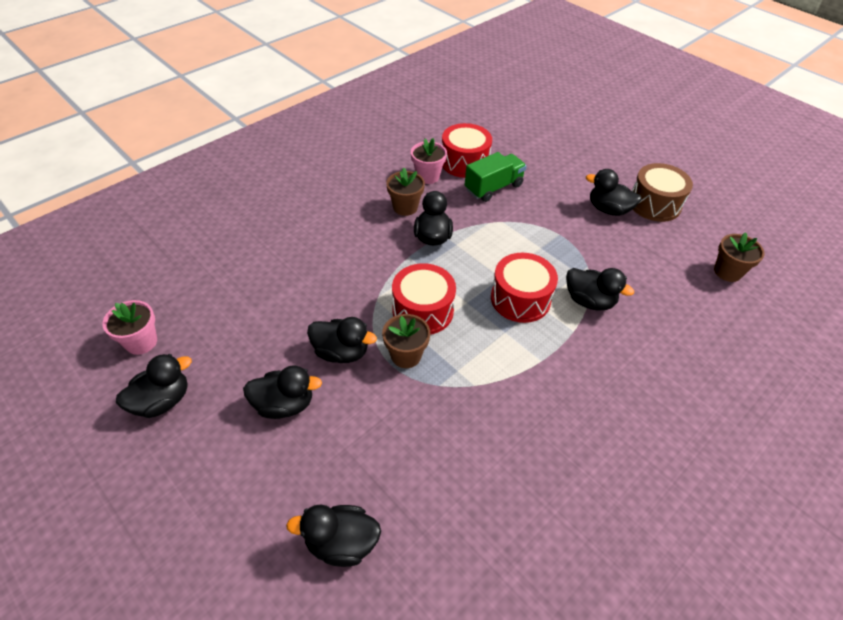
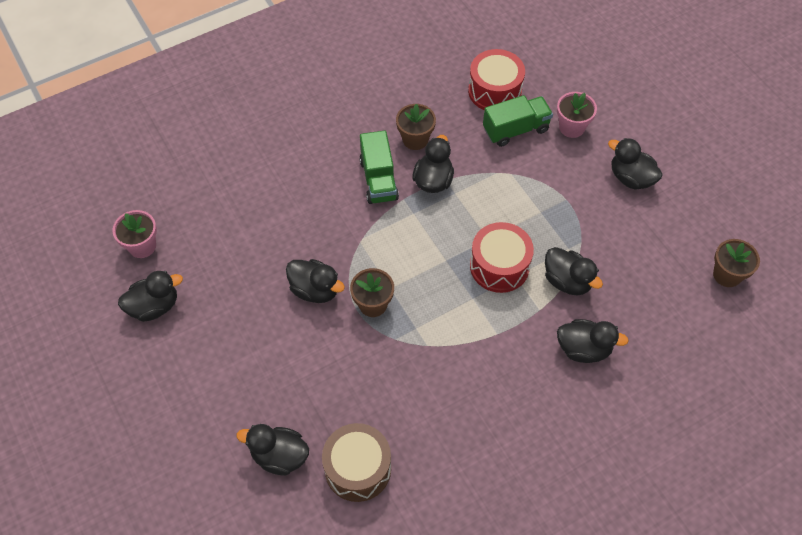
camera: 15 degrees right, 10 degrees up
(284, 404) = (256, 330): black duck -> black duck (583, 349)
(380, 244) = (378, 179): none -> green truck
(423, 310) = (401, 261): red drum -> none
(427, 176) = (449, 103): pink flower pot -> pink flower pot (571, 127)
(654, 204) = (685, 179): brown drum -> brown drum (358, 468)

